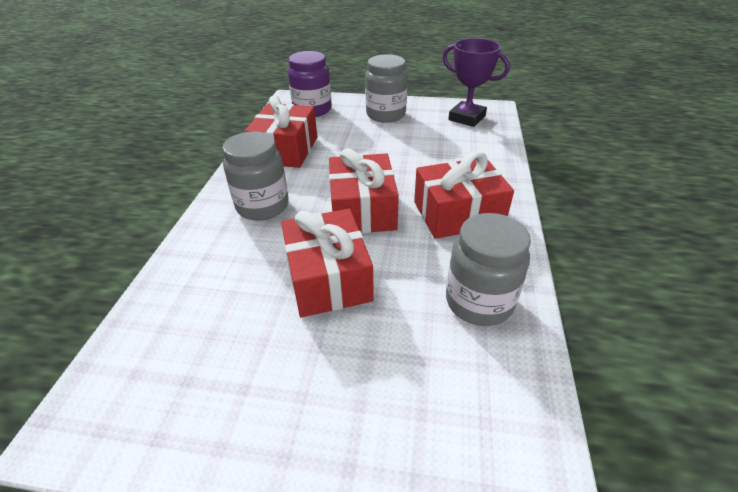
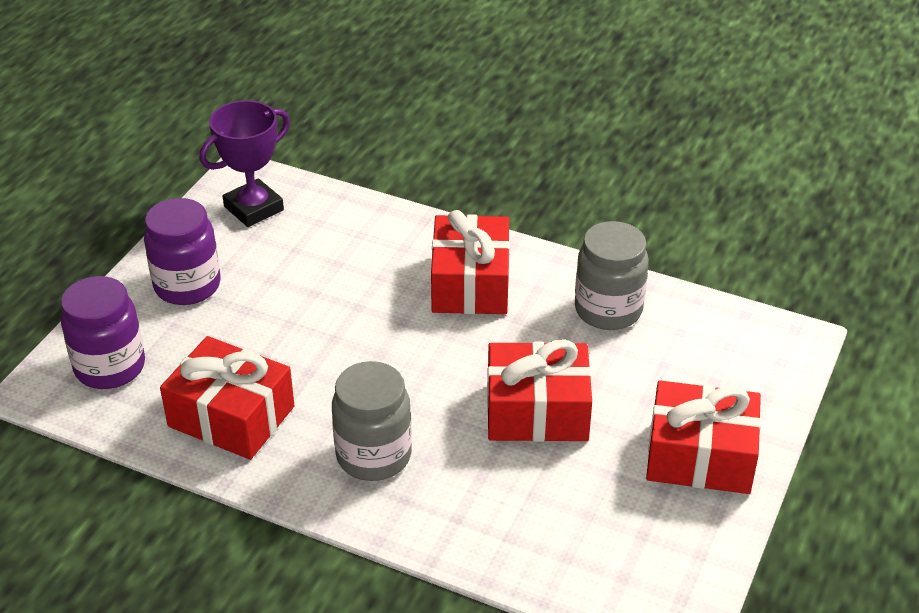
camera: 75 degrees left, 0 degrees up
(362, 209) = (426, 360): red gift -> red gift (700, 456)
(386, 114) = (187, 286): grey jar -> purple jar

